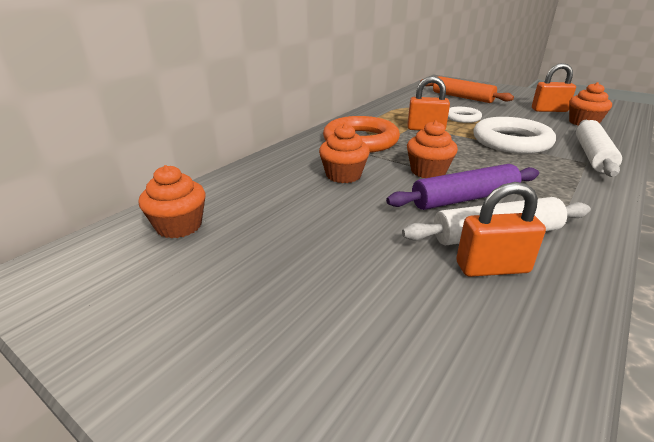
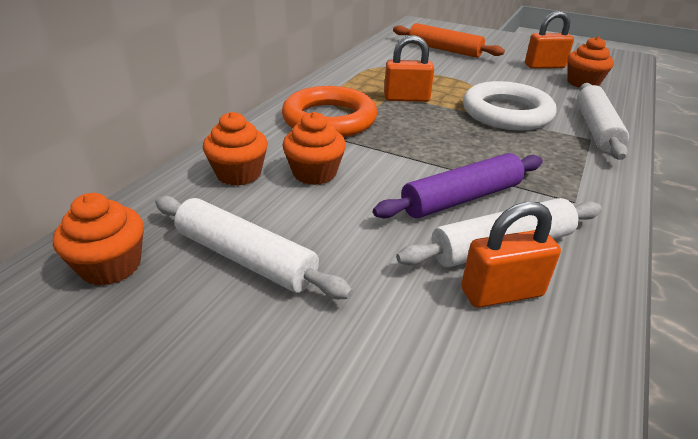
camera: 10 degrees left, 5 degrees up
(280, 228) = (245, 258): none -> white rolling pin
(428, 171) = (416, 161): orange cupcake -> orange cupcake (239, 174)
(462, 118) = (447, 80): white ring -> none

